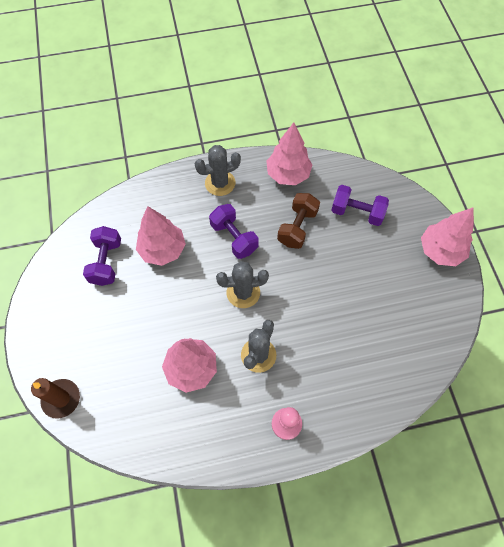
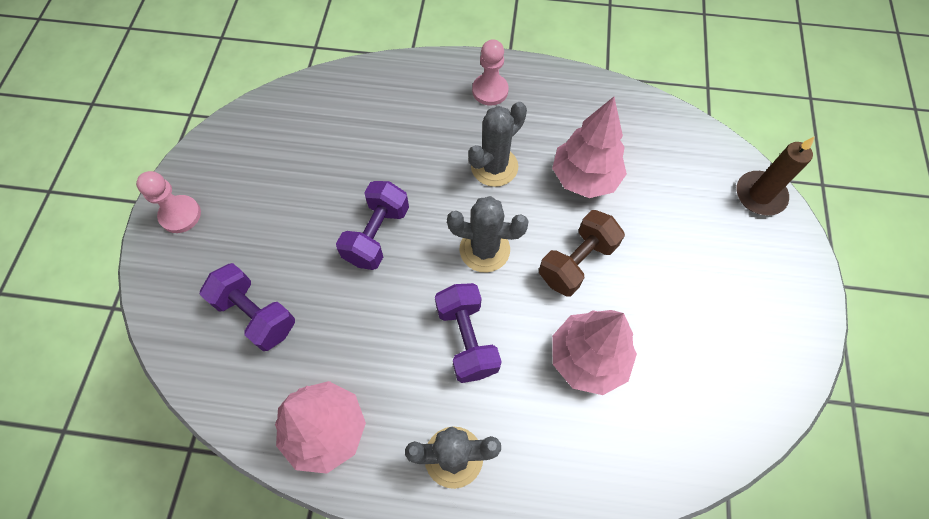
camera: 160 degrees left, 0 degrees up
(106, 262) = (684, 368): purple dumbbell -> purple dumbbell (377, 235)
(297, 227) = (361, 322): brown dumbbell -> brown dumbbell (577, 262)
(440, 251) = (180, 215): pink tree -> pink pawn

